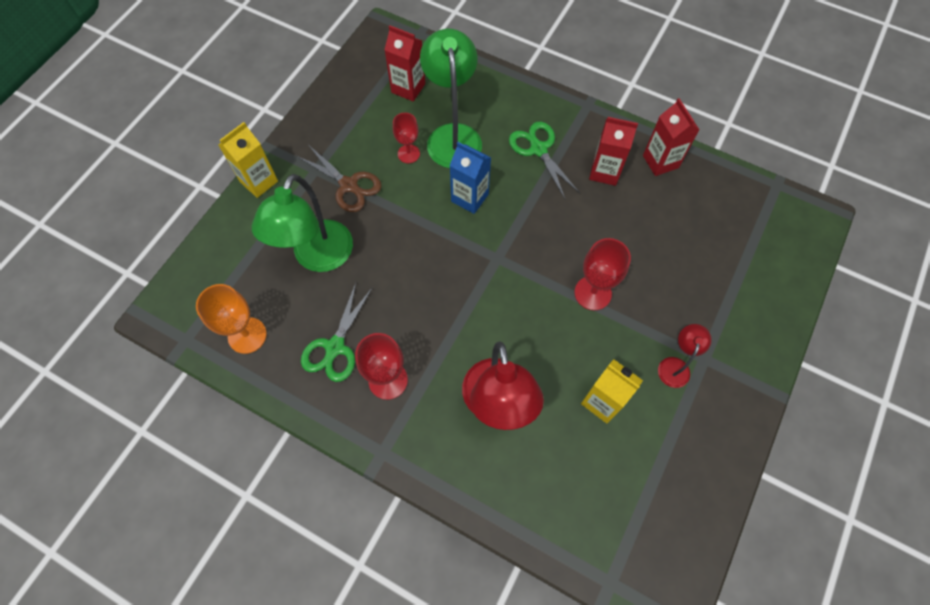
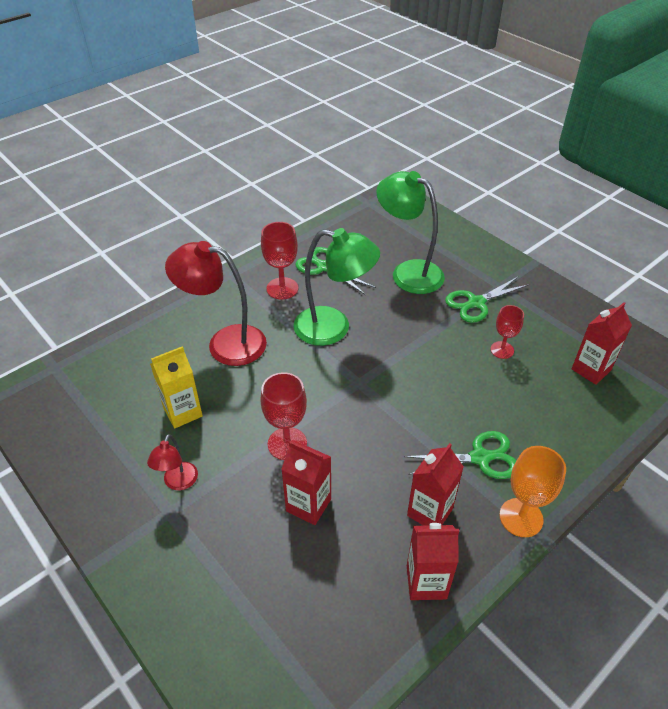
camera: 110 degrees right, 20 degrees down
(247, 335) = (357, 228): orange goblet -> orange goblet (521, 517)
(259, 181) = (496, 253): yellow carton -> none
(348, 185) = (476, 303): brown scissors -> green scissors
(453, 136) = (517, 389): green lamp -> green lamp (333, 328)
(469, 198) = (434, 381): blue carton -> none
(642, 255) = (308, 505): none -> red carton
(675, 365) = (178, 482): red lamp -> red lamp turned 60 degrees clockwise

